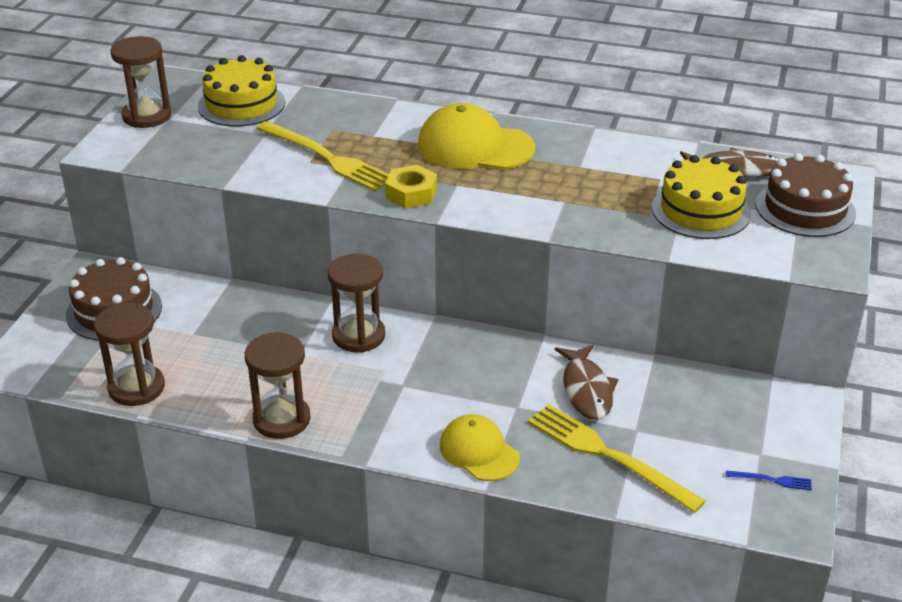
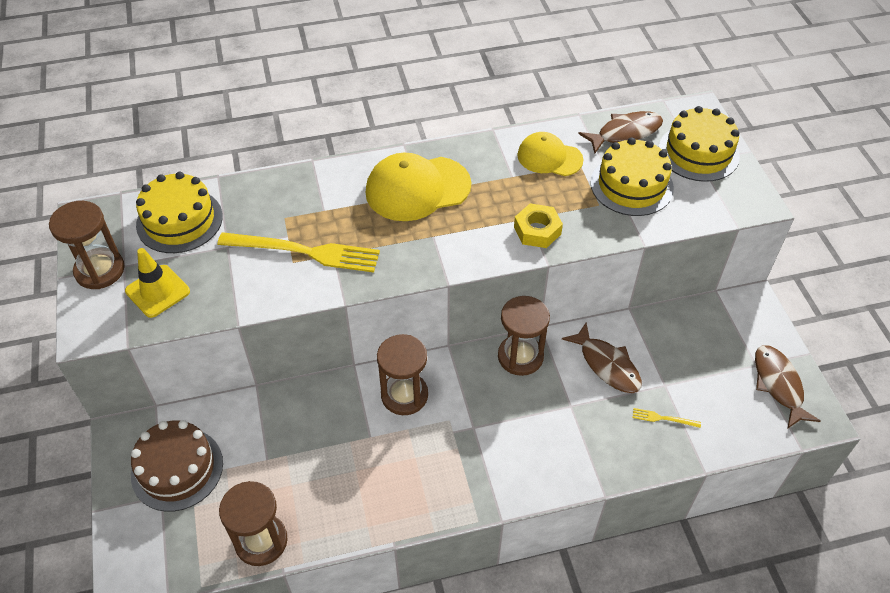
camera: 30 degrees left, 15 degrees up
(179, 144) = (157, 291): none -> yellow traffic cone
(281, 419) = (406, 510): brown hourglass -> brown hourglass (520, 356)
(411, 193) = (405, 262): yellow nut -> yellow nut (537, 230)
(479, 451) = (574, 462): yellow cap -> yellow cap (549, 157)
(608, 455) = (663, 418): yellow fork -> yellow fork, size x0.41
(772, 480) = (778, 385): blue fork -> brown fish
(805, 208) = (698, 152): brown cake -> yellow cake

